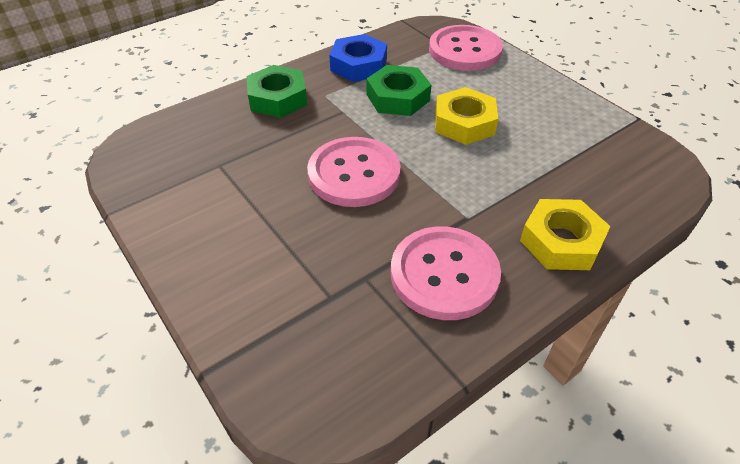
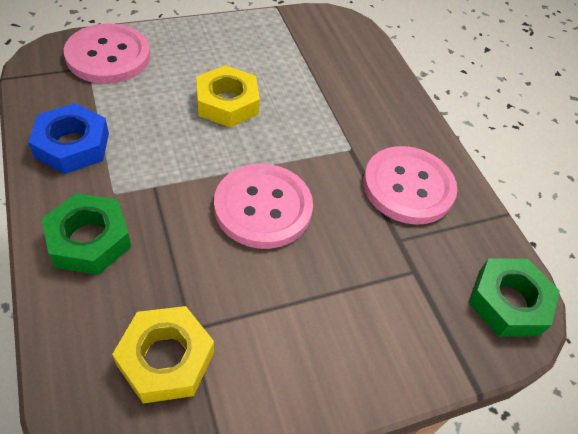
camera: 80 degrees left, 5 degrees up
(398, 97) = (157, 134): green nut -> green nut (508, 302)
(561, 241) = (393, 108): yellow nut -> yellow nut (166, 359)

